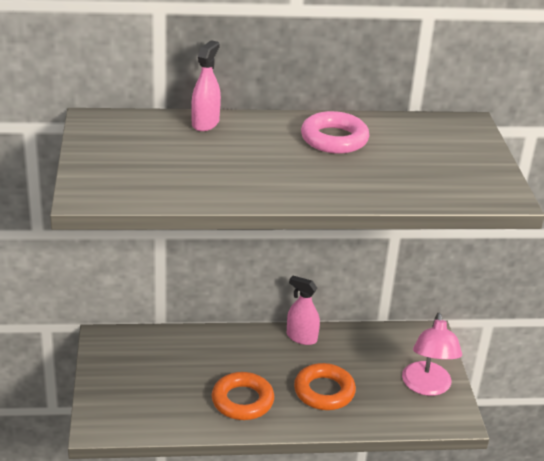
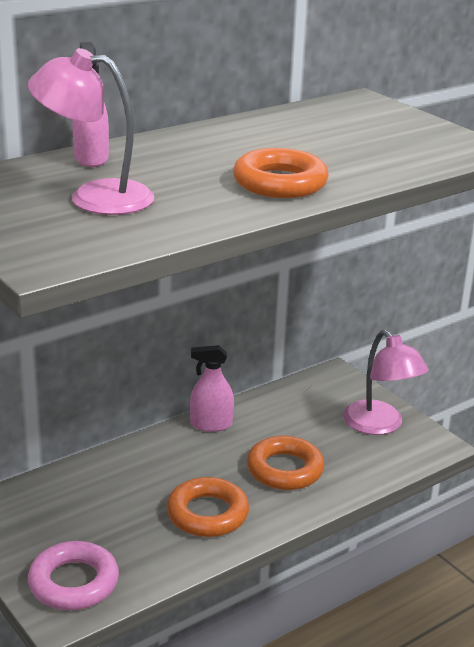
camera: 30 degrees left, 5 degrees down
(172, 156) = (95, 197): none -> pink lamp
(308, 181) = (280, 183): none -> orange ring
(334, 139) = (252, 140): pink ring -> pink ring (73, 582)

